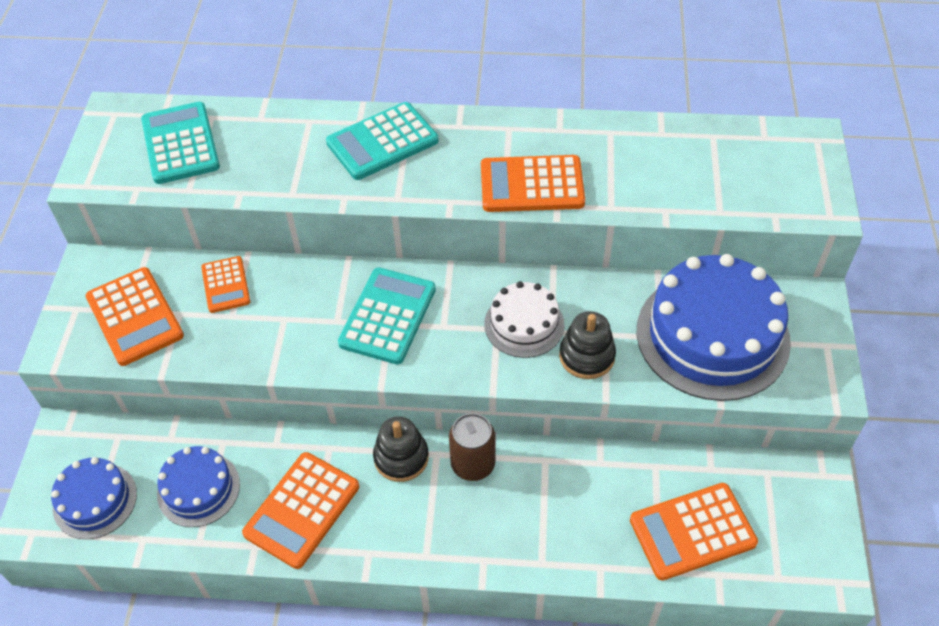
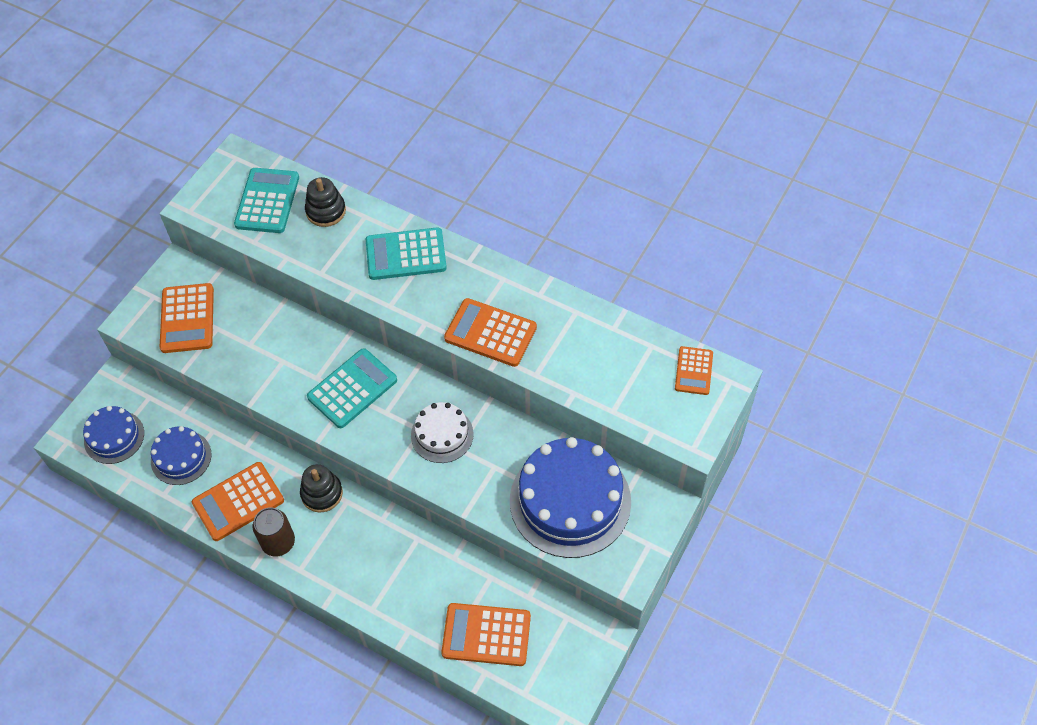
camera: 25 degrees right, 5 degrees up
(226, 285) = (258, 319): orange calculator -> orange calculator (694, 371)
(473, 464) = (366, 519): brown can -> brown can (278, 542)
(587, 356) = (470, 477): black stacking toy -> black stacking toy (326, 211)

